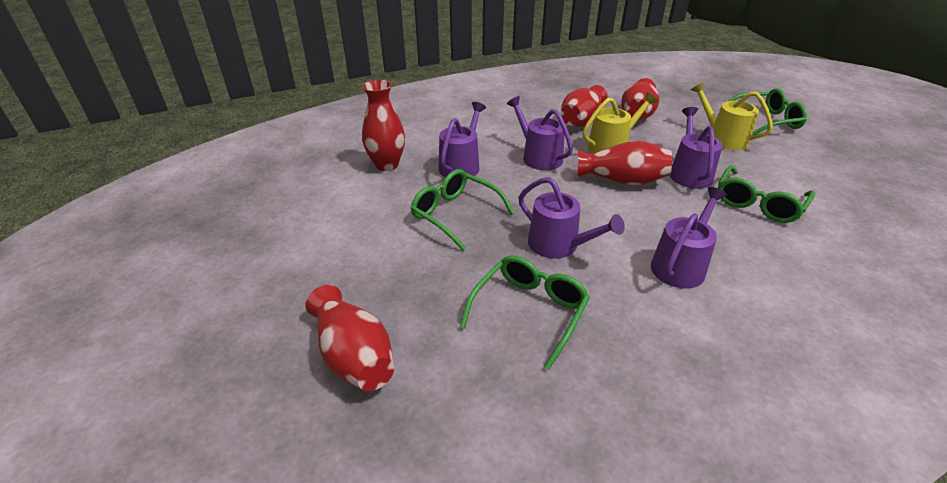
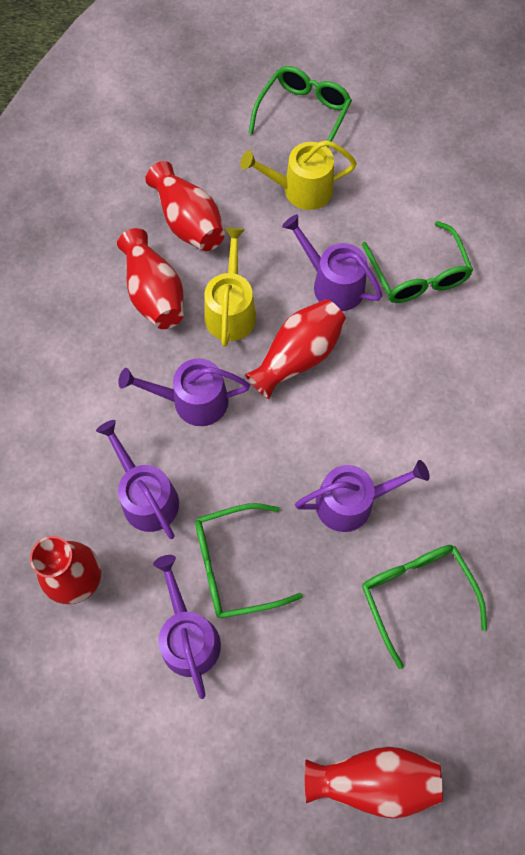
camera: 55 degrees left, 30 degrees up
(680, 265) = (446, 422): purple watering can -> purple watering can (188, 637)

